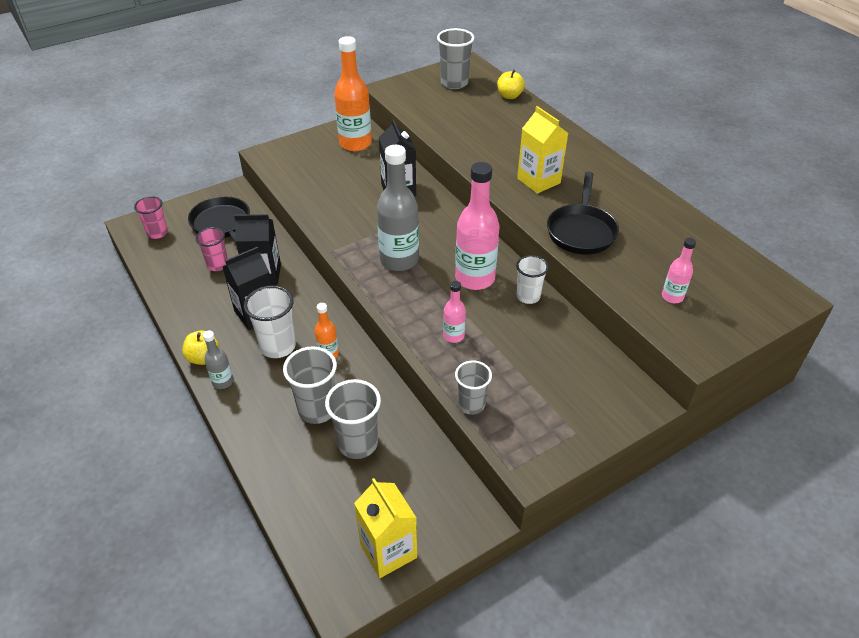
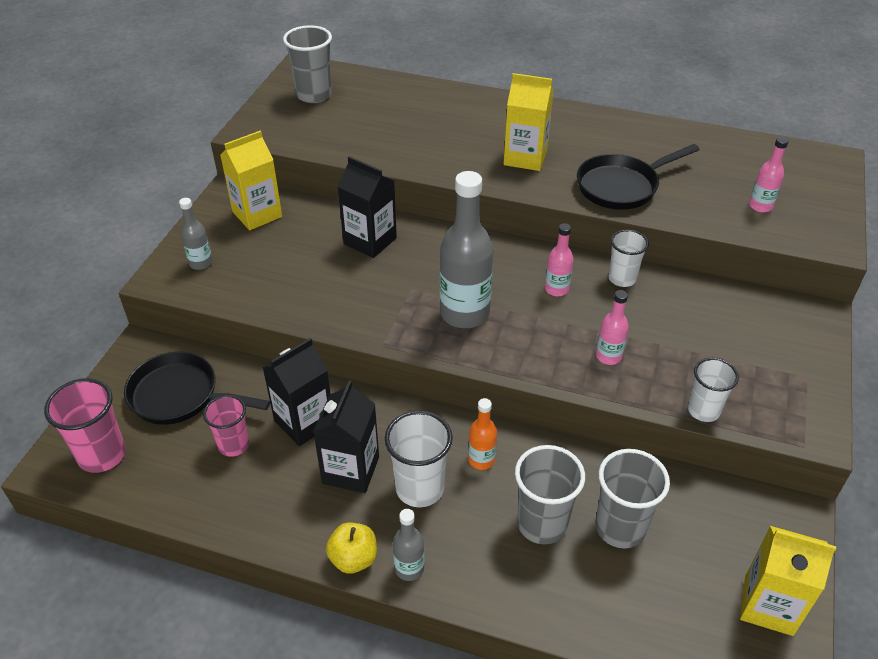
camera: 40 degrees left, 0 degrees up
(157, 233) = (102, 455): pink cup -> pink cup, size x1.50
(294, 155) = (201, 263): none -> grey bottle
(355, 143) = (257, 214): orange bottle -> yellow carton
(471, 404) = (703, 410): grey cup -> white cup
(475, 278) = (556, 289): pink bottle -> pink bottle, size x0.50
(509, 96) = (388, 84): yellow apple -> none
(581, 231) = (621, 186): black pan -> black pan turned 90 degrees clockwise

